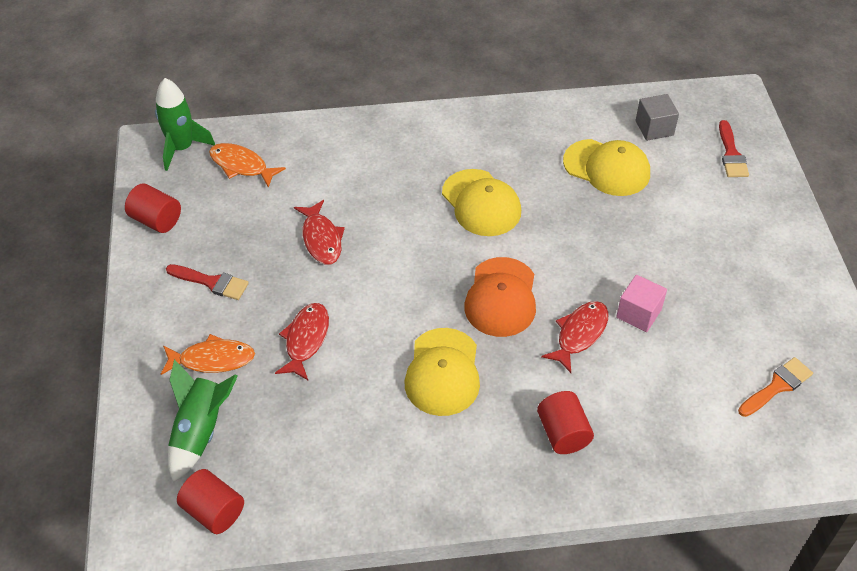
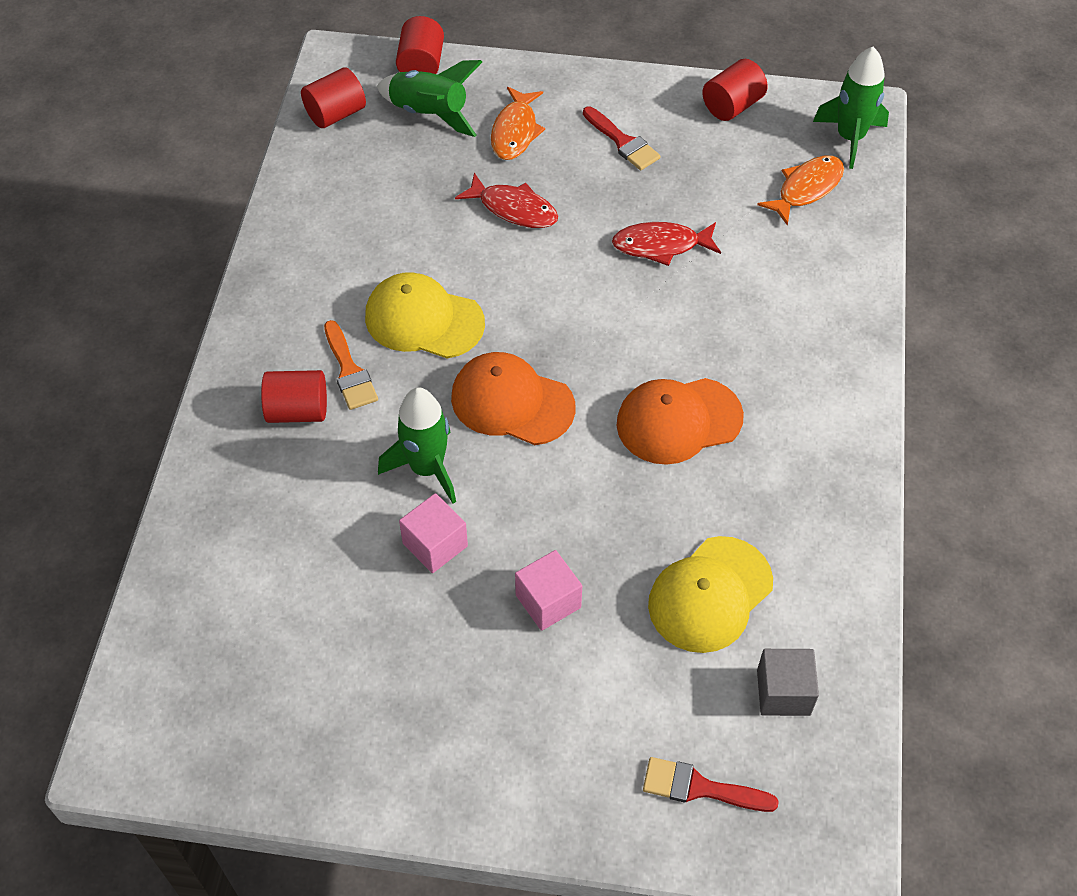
camera: 105 degrees right, 5 degrees up
(133, 456) = (421, 65): none -> red cylinder
(211, 282) = (623, 142): red brush -> red brush turned 75 degrees counterclockwise
(481, 203) = (678, 421): yellow cap -> orange cap
(579, 334) = (427, 468): red fish -> green rocket
(650, 243) = (548, 601): none -> pink cube
(777, 386) = (264, 665): orange brush -> orange brush (349, 371)

